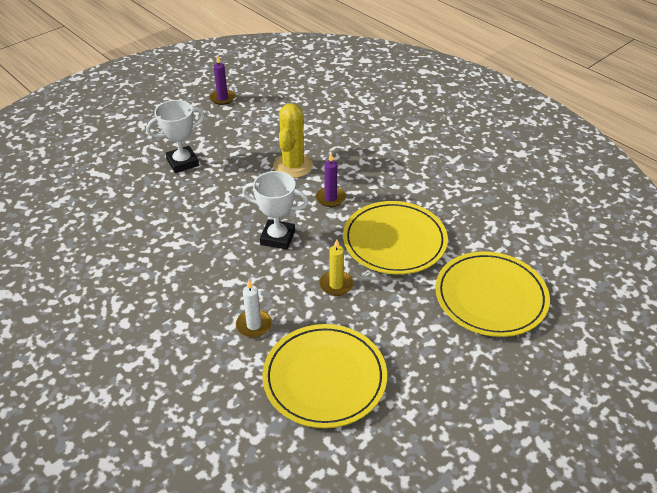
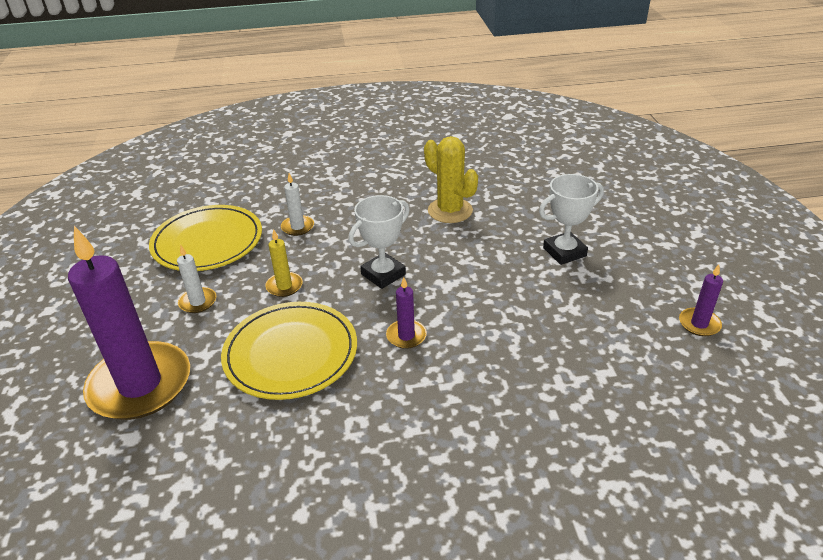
camera: 125 degrees right, 5 degrees down
(182, 162) = (564, 252): white trophy -> white trophy turned 60 degrees clockwise
(293, 166) = (493, 330): yellow cactus -> yellow cactus (450, 211)
(397, 325) = (198, 302): none -> white candle
(490, 297) = (140, 385): yellow plate -> purple candle

